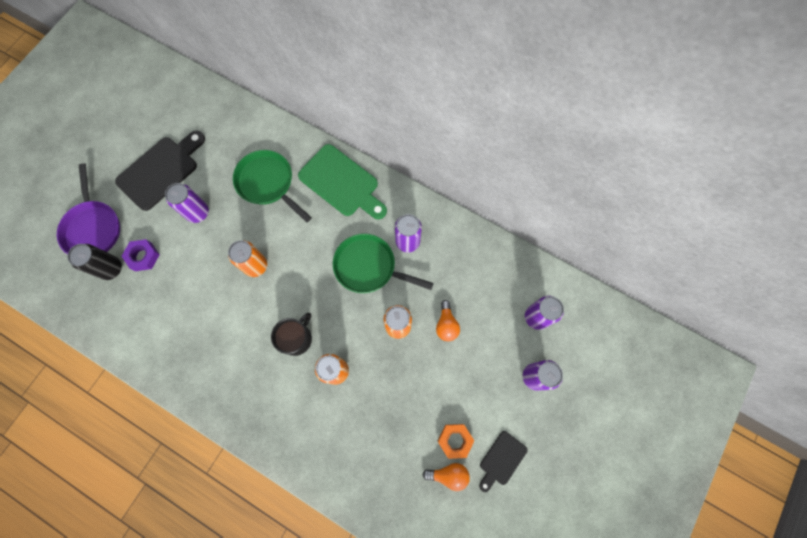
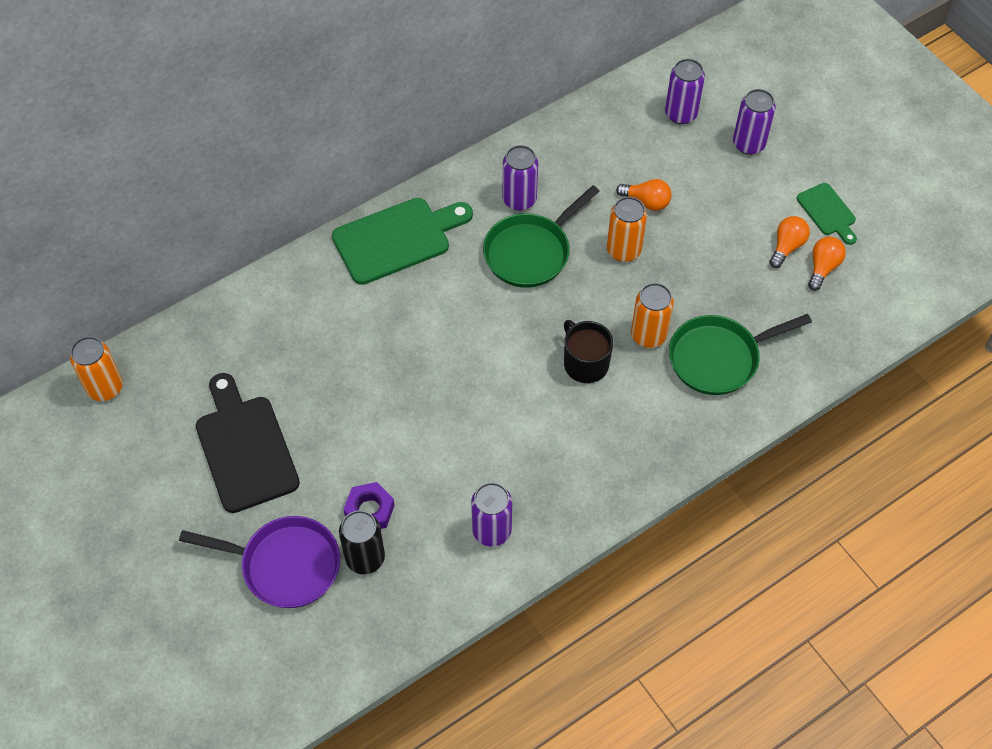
camera: 65 degrees left, 15 degrees down
(198, 212) = (341, 421): purple can -> purple can (491, 531)
(256, 266) = (460, 376): orange can -> orange can (105, 388)
(268, 183) = (347, 322): green pan -> green pan (719, 358)
(455, 440) = (787, 247): orange nut -> orange light bulb
(501, 460) = (827, 212): black cutting board -> green cutting board

